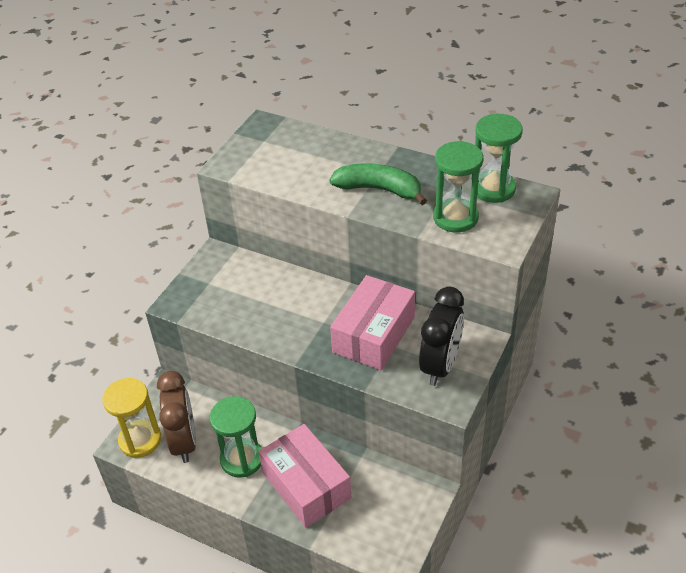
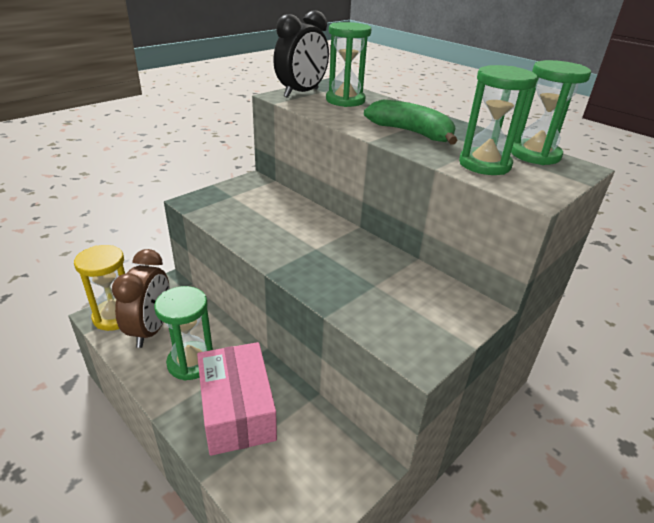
camera: 15 degrees right, 10 degrees down
(294, 153) = (345, 100): none -> green hourglass
(374, 334) = (361, 271): pink box -> none
(440, 365) = (422, 318): black clock -> black clock (301, 93)

